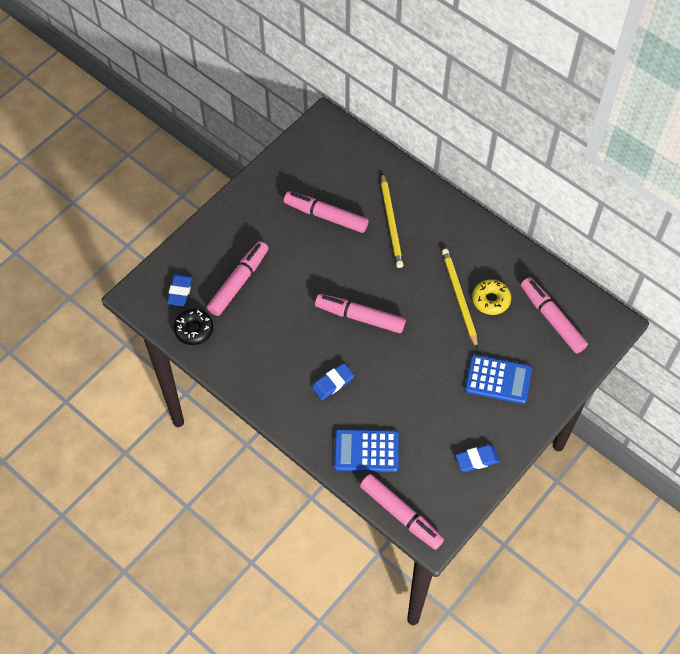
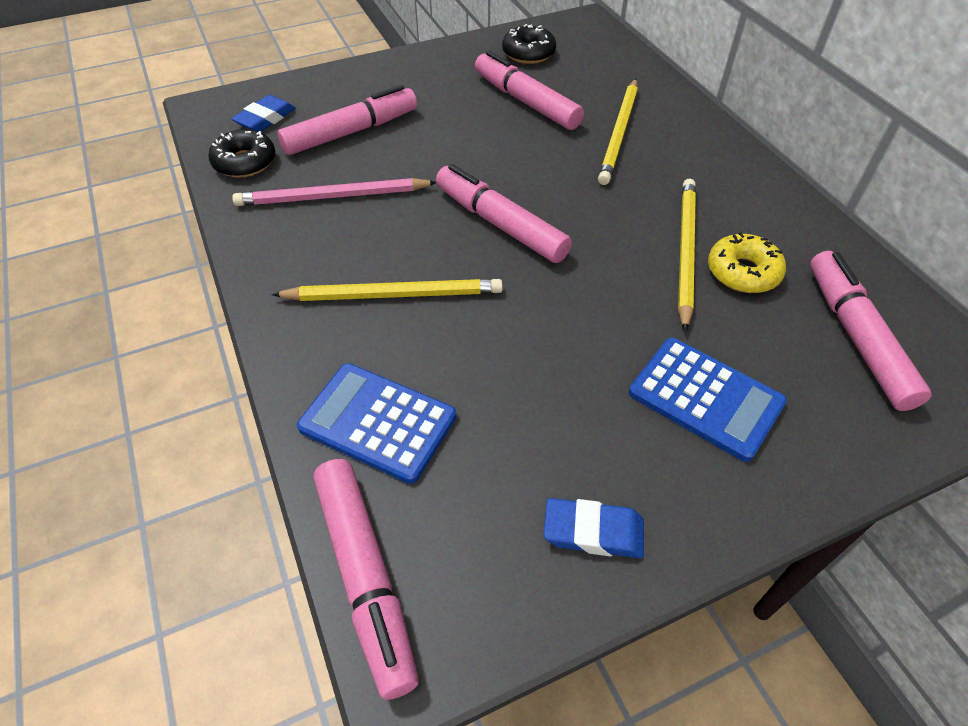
camera: 25 degrees right, 10 degrees down
(260, 334) = (332, 197): none -> pink pencil
(304, 169) = (528, 53): none -> black donut
(332, 383) = (394, 294): blue eraser -> yellow pencil

